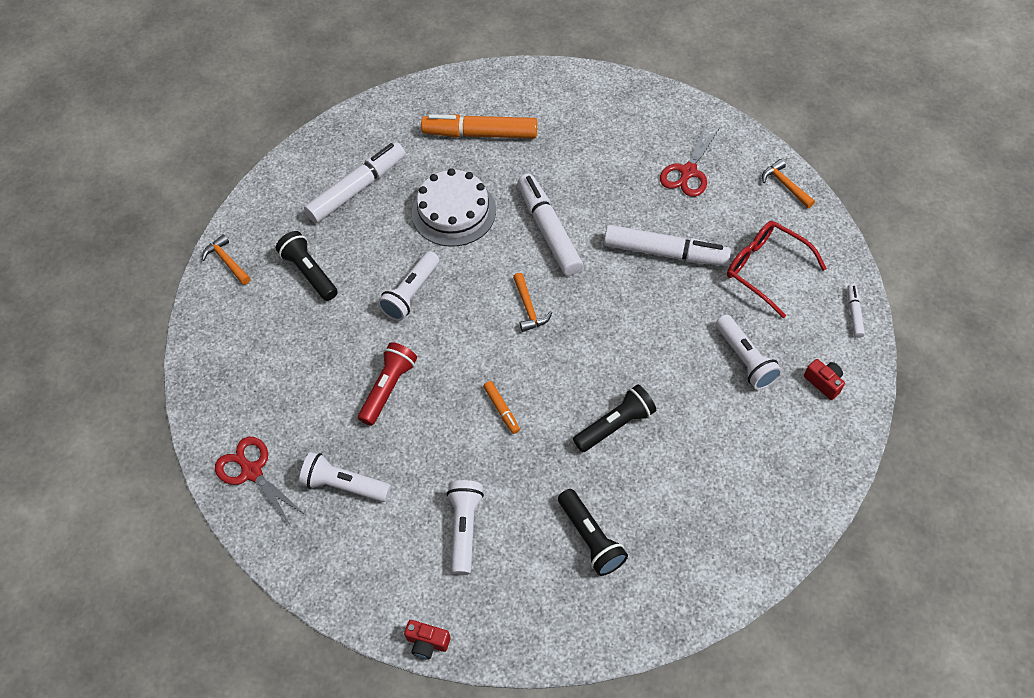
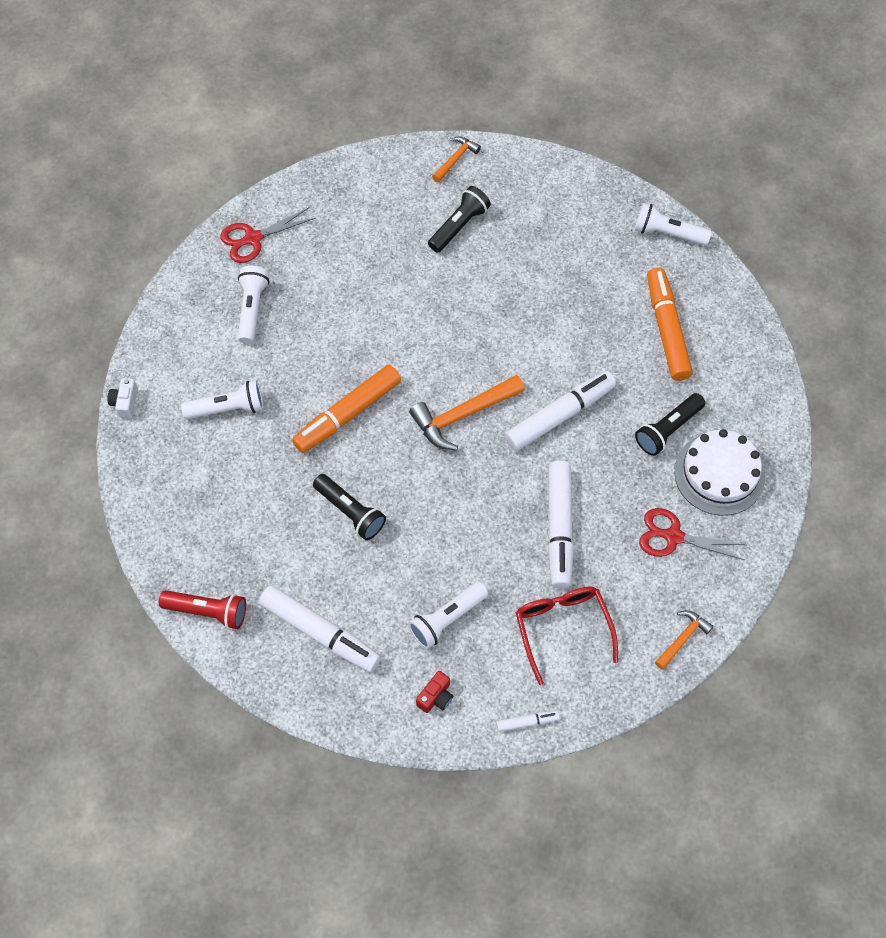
camera: 75 degrees right, 5 degrees up
(251, 471) = (252, 239): red scissors -> red scissors turned 150 degrees counterclockwise
(357, 189) = (566, 239): white marker -> white marker (320, 632)
(388, 388) = (351, 319): red flashlight -> red flashlight (207, 611)
(411, 293) = (456, 313): white flashlight -> white flashlight (668, 233)
(427, 643) = (125, 403): red camera -> white camera
(454, 212) = (560, 327): white cake -> white cake (719, 474)
(501, 409) = (348, 414): orange marker -> orange marker, size x2.21
(528, 308) = (462, 415): orange hammer -> orange hammer, size x1.78
(590, 538) = (234, 509): black flashlight -> black flashlight (668, 429)
(765, 269) = (562, 628): red glasses -> red glasses turned 45 degrees counterclockwise

